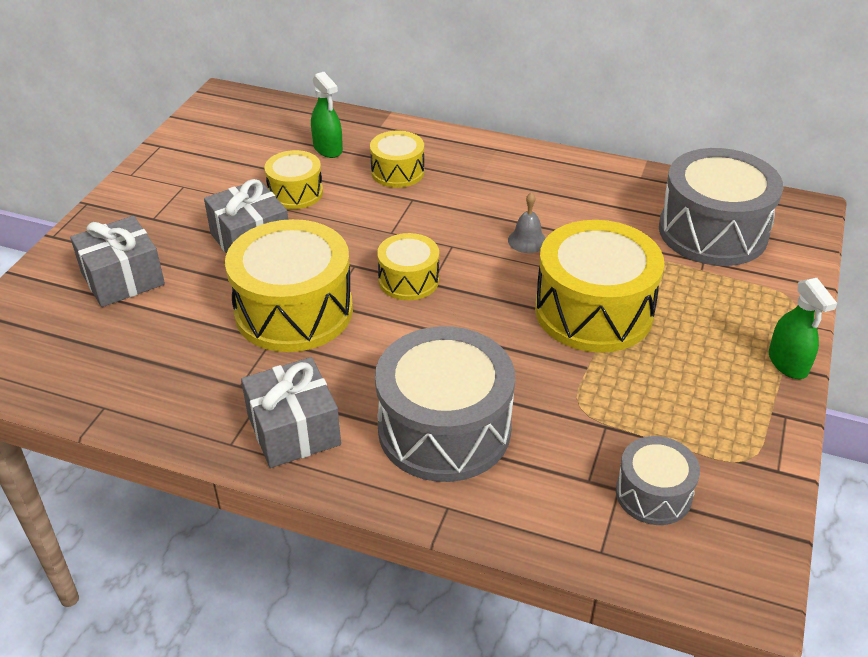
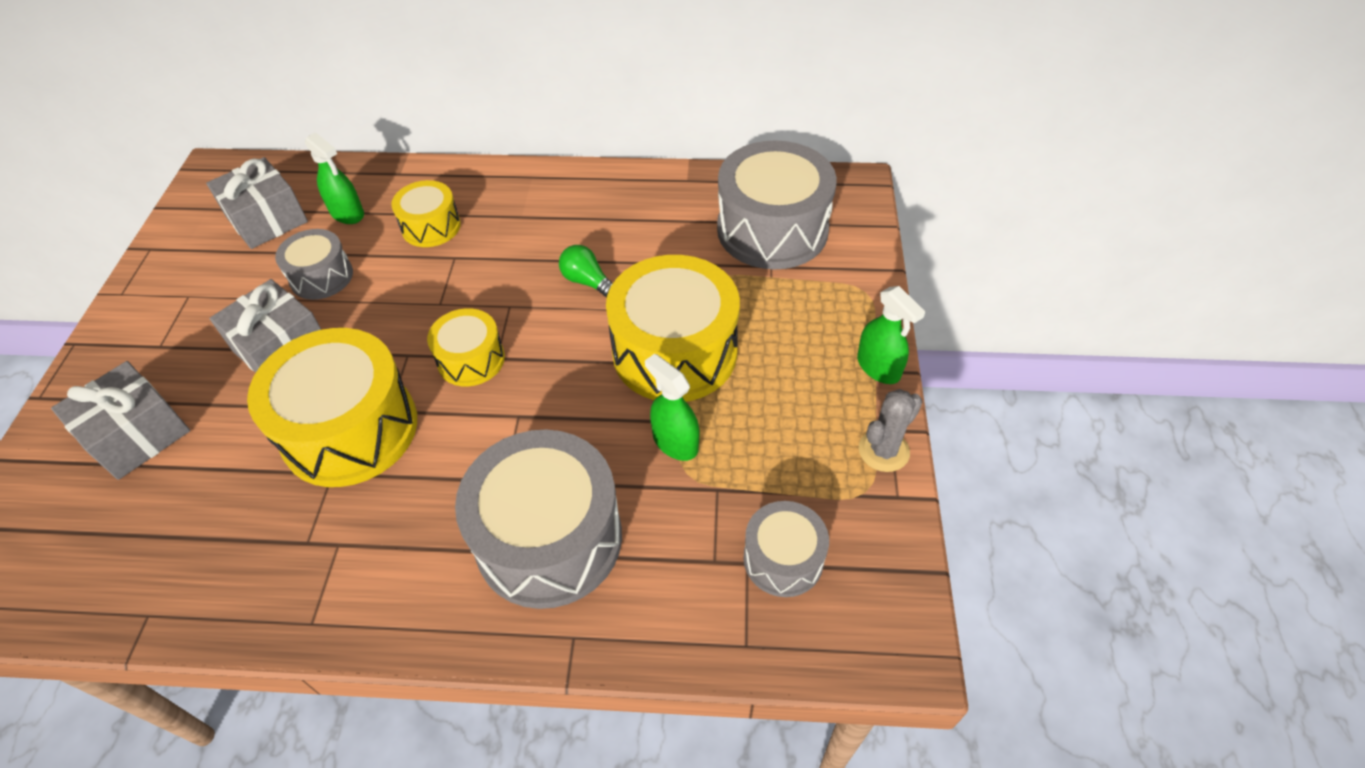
camera: 15 degrees left, 10 degrees up
(293, 430) = (381, 585): grey gift -> grey gift (267, 219)
(295, 193) = (321, 277): yellow drum -> grey drum
(527, 240) = (587, 282): grey bell -> green light bulb
(576, 381) = (675, 442): none -> green spray bottle
(774, 431) = (883, 451): none -> grey cactus

